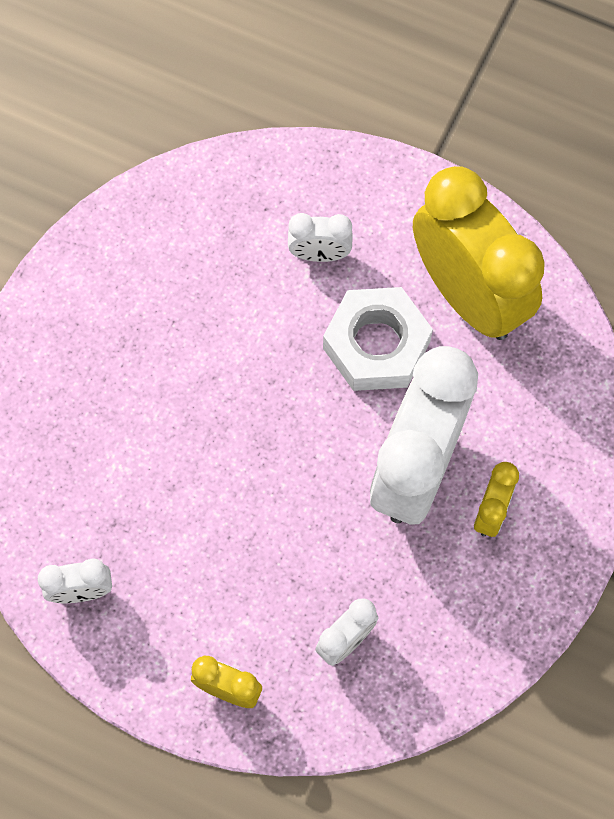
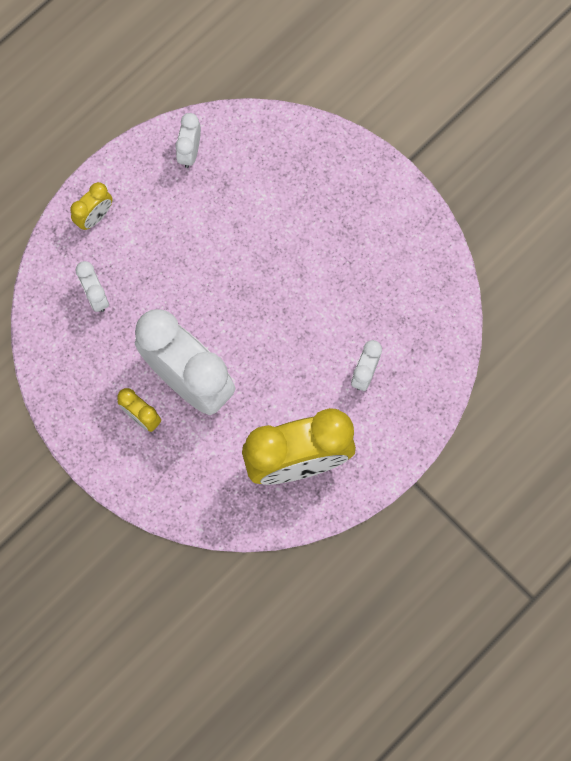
camera: 110 degrees right, 5 degrees up
(376, 345) = (284, 386): white nut -> none

